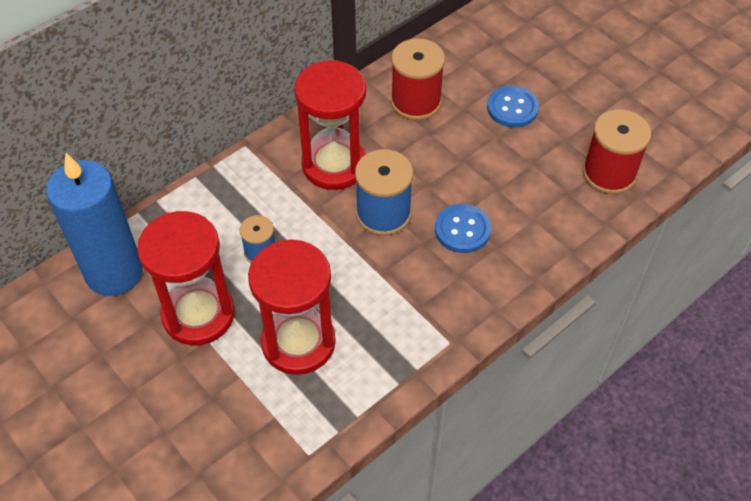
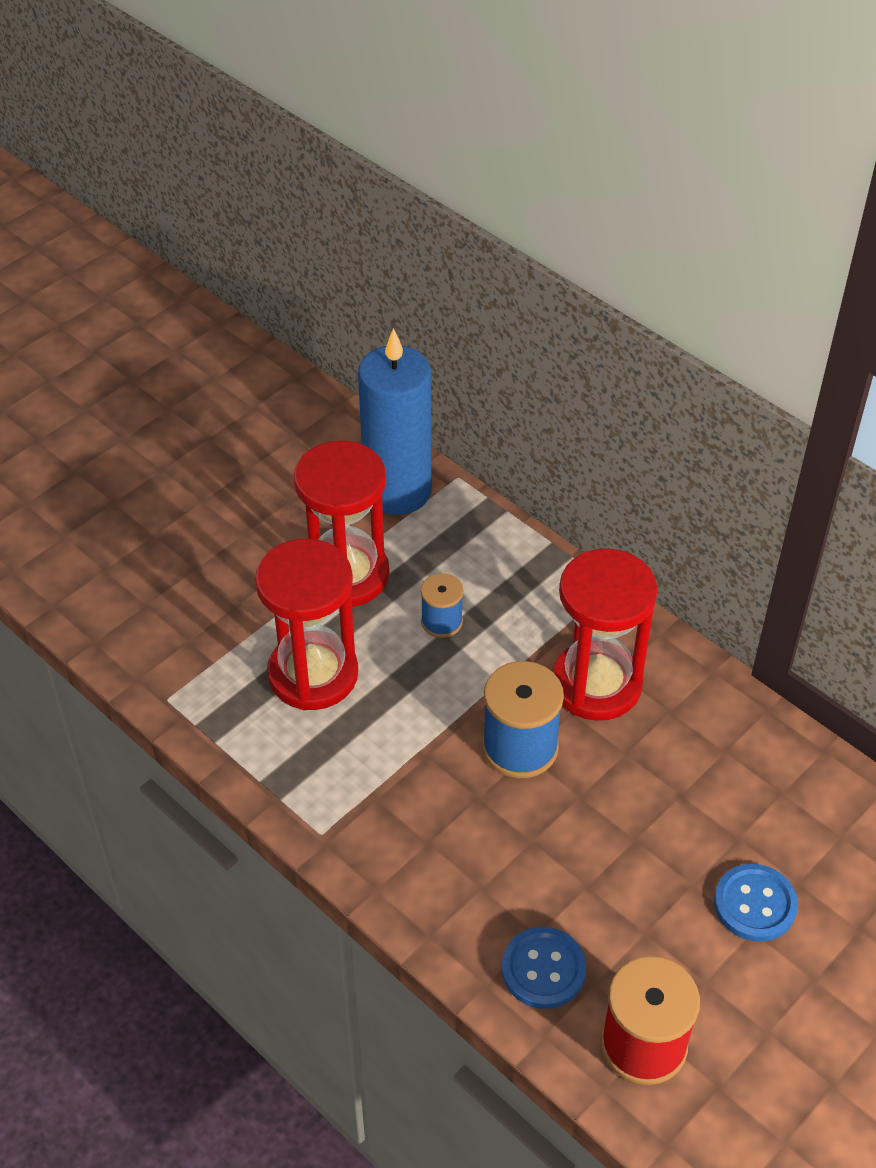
camera: 85 degrees right, 5 degrees down
(416, 102) = (737, 773): red spool -> none
(462, 230) = (505, 842): blue button -> blue button (543, 969)

